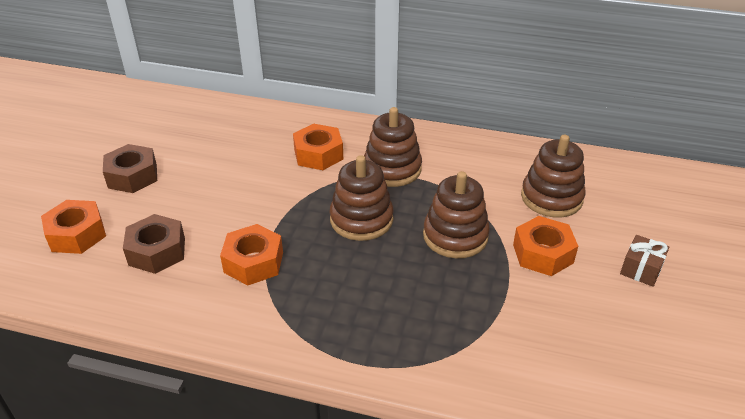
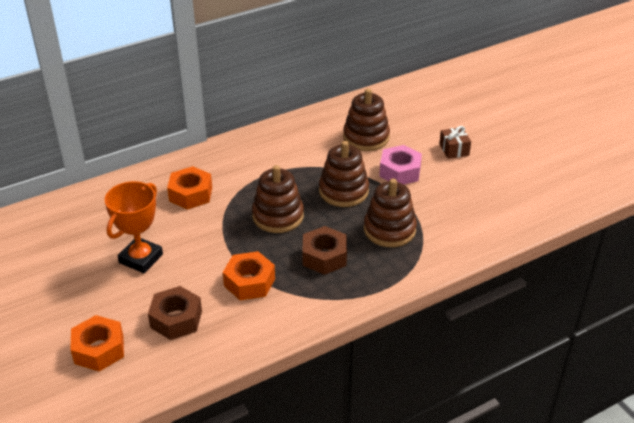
camera: 45 degrees left, 0 degrees up
(132, 176) = (75, 290): brown nut -> brown nut (324, 256)
(207, 182) = (141, 258): none -> orange trophy
(392, 169) = (253, 175): brown stacking toy -> brown stacking toy (389, 230)
(543, 253) = (400, 171): orange nut -> pink nut

